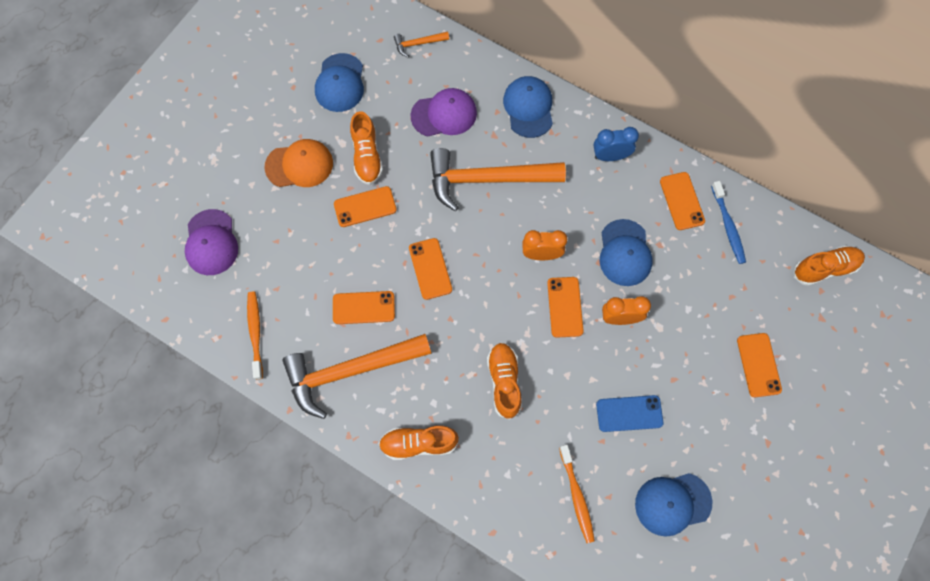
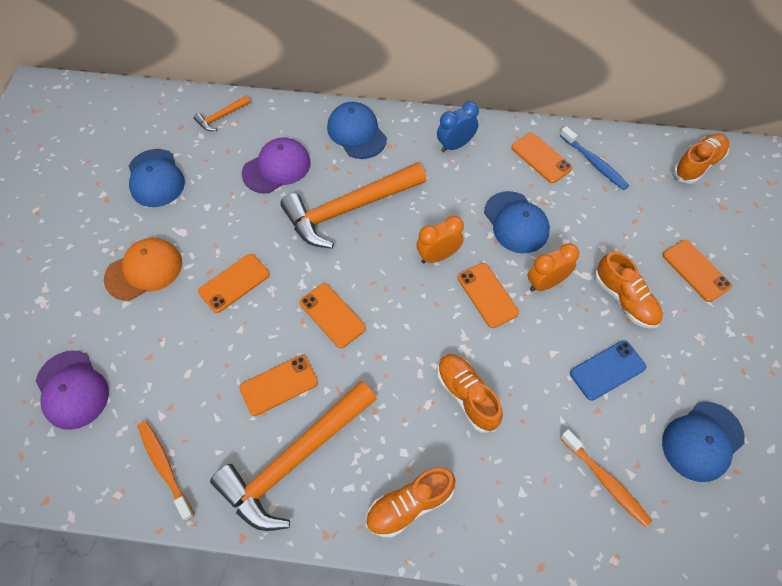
camera: 25 degrees left, 10 degrees down
(367, 156) = (214, 234): orange shoe -> orange shoe (625, 299)

